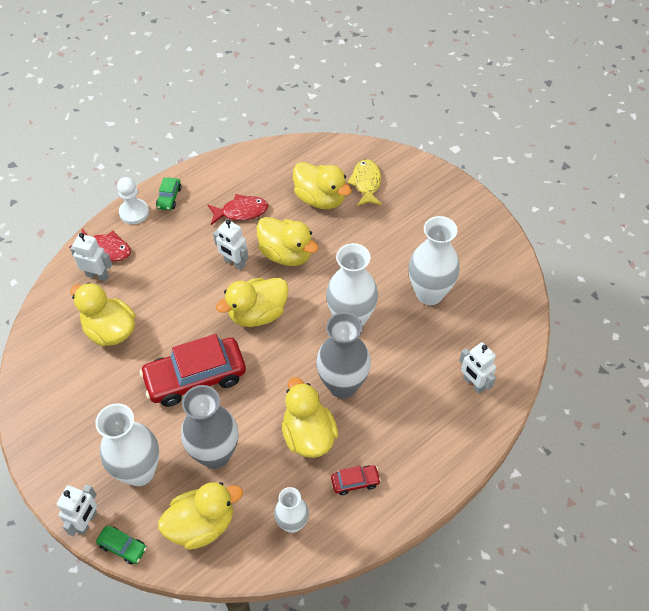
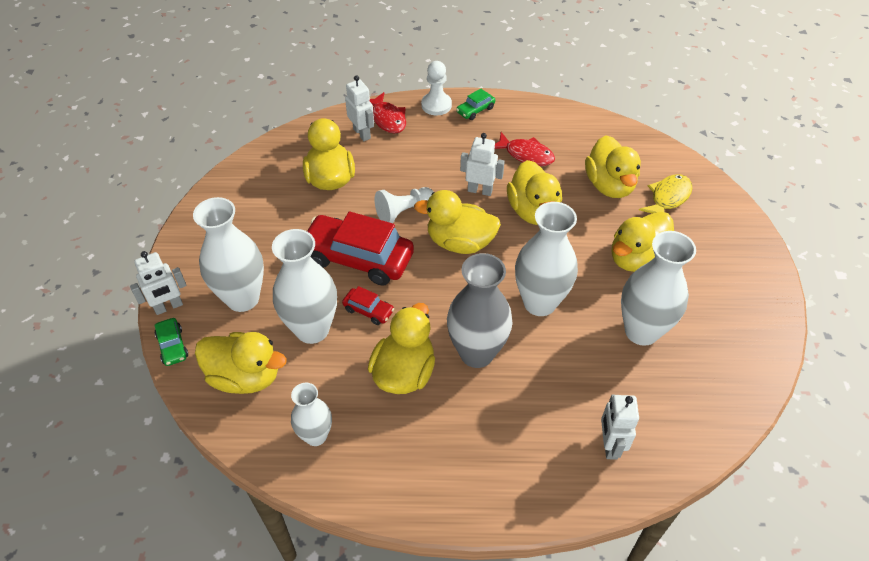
camera: 40 degrees right, 5 degrees down
(194, 318) = (404, 212): none -> white pawn
(215, 454) = (312, 329): grey vase -> white vase
(234, 263) = (480, 190): white robot -> white robot turned 120 degrees clockwise
(355, 482) = (405, 445): red car -> red car (368, 310)
(384, 243) = (636, 258): none -> yellow duck

